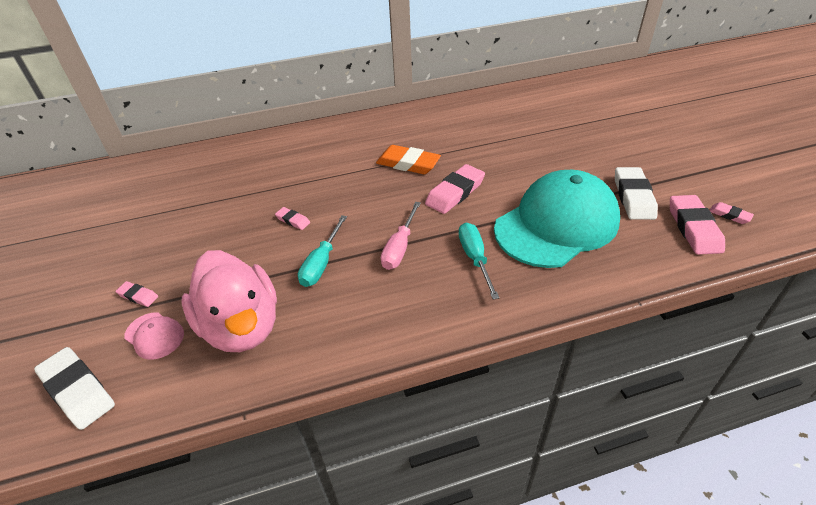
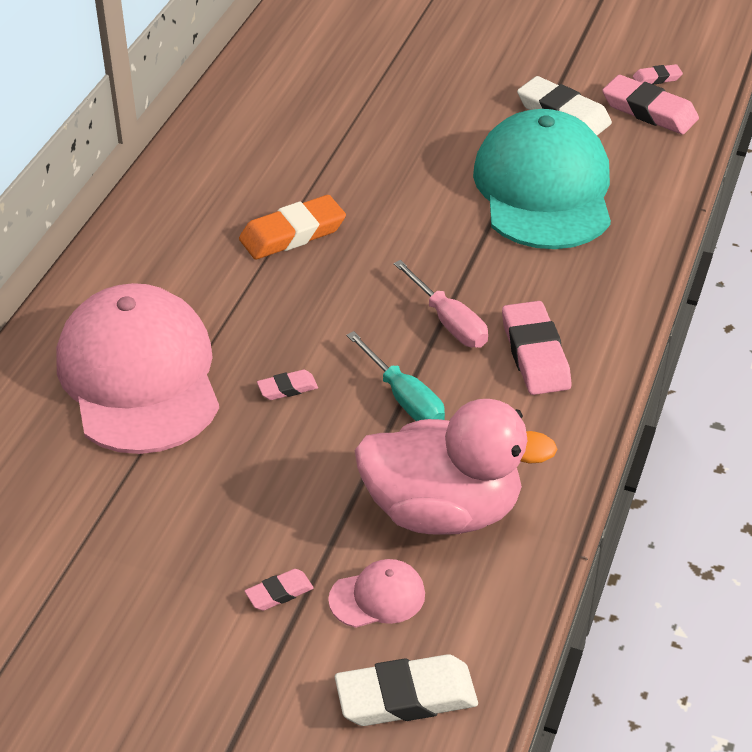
camera: 55 degrees left, 0 degrees up
(262, 175) = (139, 376): none -> pink cap
(455, 193) = (401, 228): pink eraser -> pink eraser (535, 354)
(475, 258) = (530, 276): turquoise screwdriver -> none

